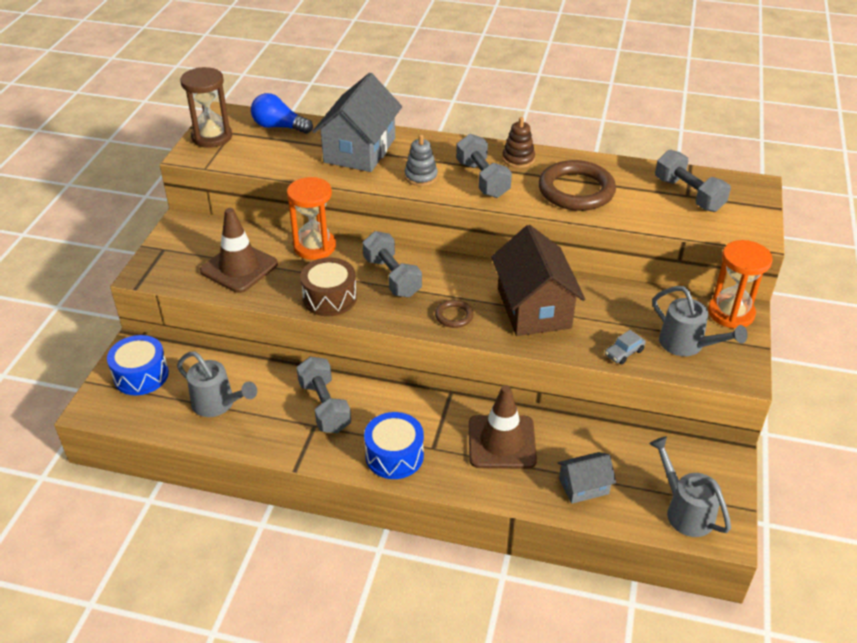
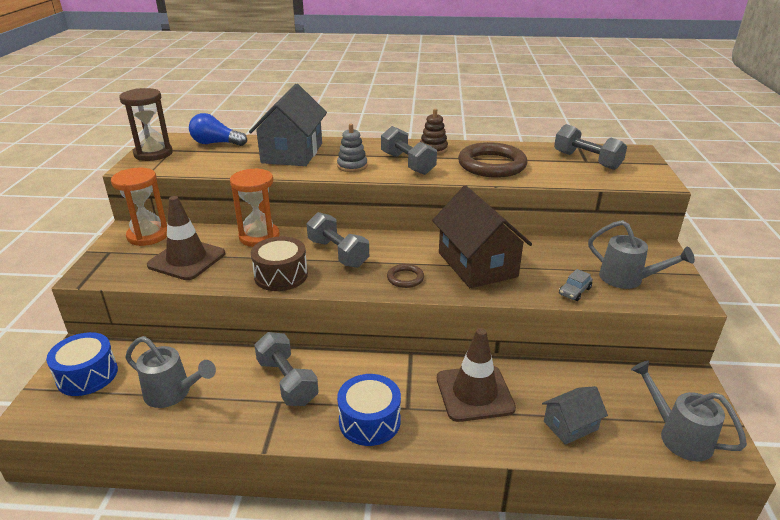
camera: 10 degrees left, 10 degrees down
(731, 313) = (651, 251): orange hourglass -> orange hourglass (148, 235)

